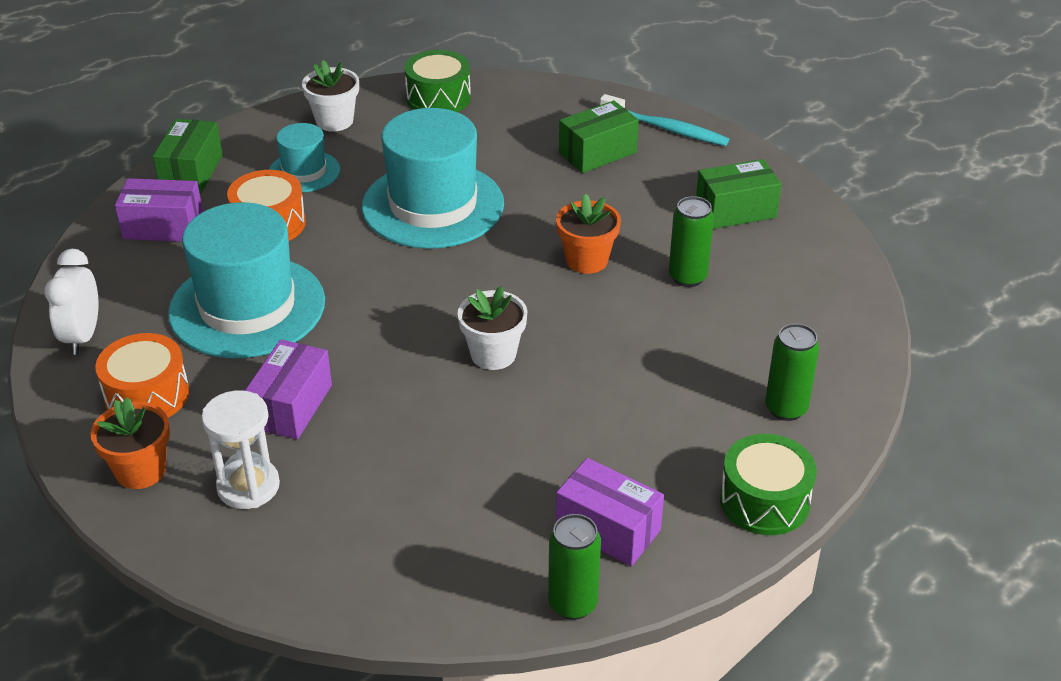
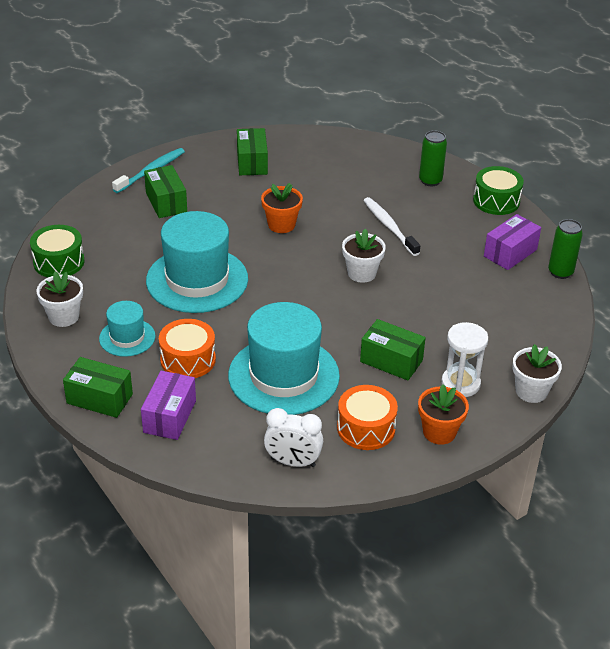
camera: 80 degrees left, 0 degrees up
(238, 574) = (531, 391): none -> white flower pot
(291, 406) = (391, 361): purple box -> green box
(627, 372) = (389, 226): none -> white toothbrush
(687, 277) = (310, 191): green can -> none

